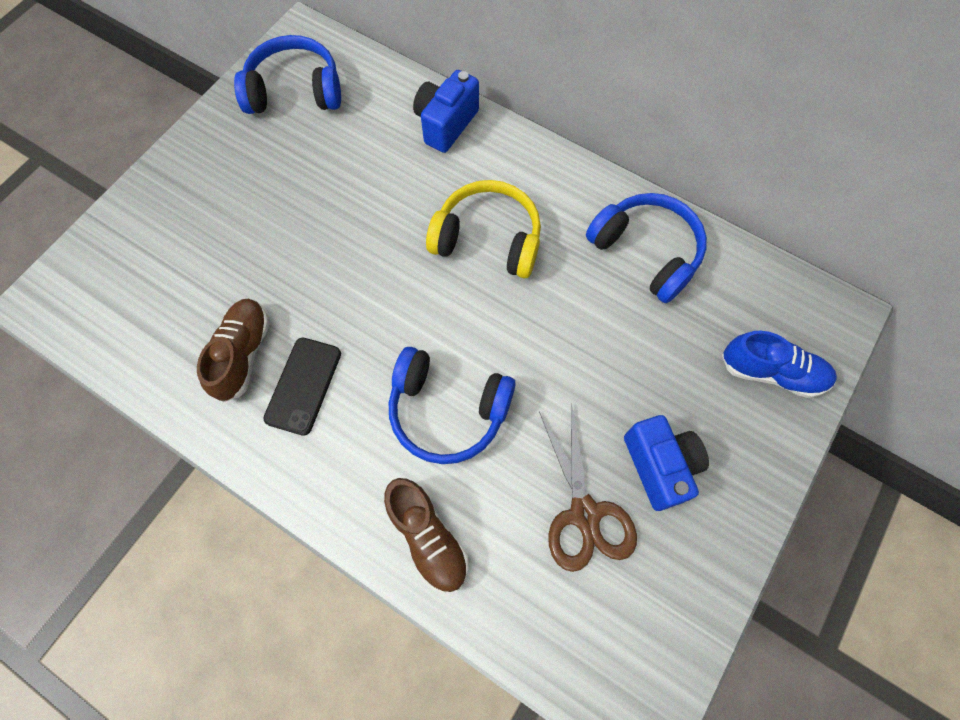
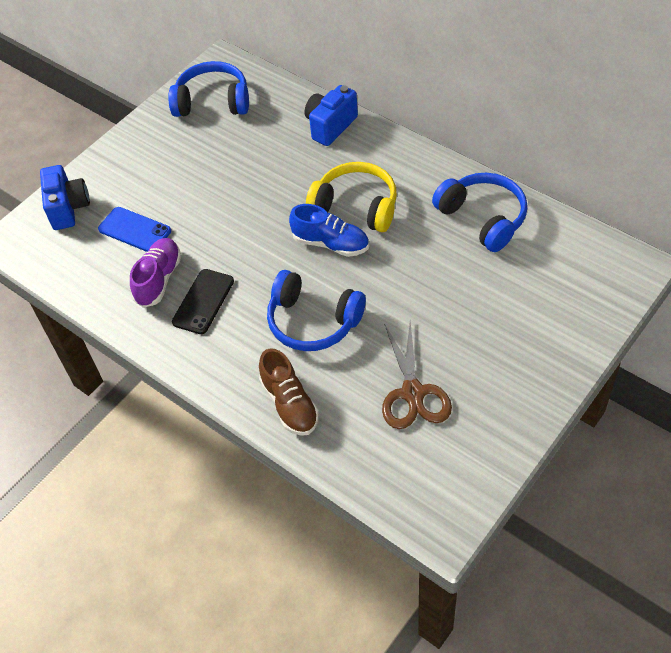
camera: 10 degrees right, 15 degrees down
(206, 281) = (135, 230): none -> blue phone
(242, 354) = (159, 279): brown shoe -> purple shoe
(659, 466) = (476, 364): blue camera -> blue camera (68, 208)
(771, 372) = (575, 303): blue shoe -> blue shoe (331, 243)

